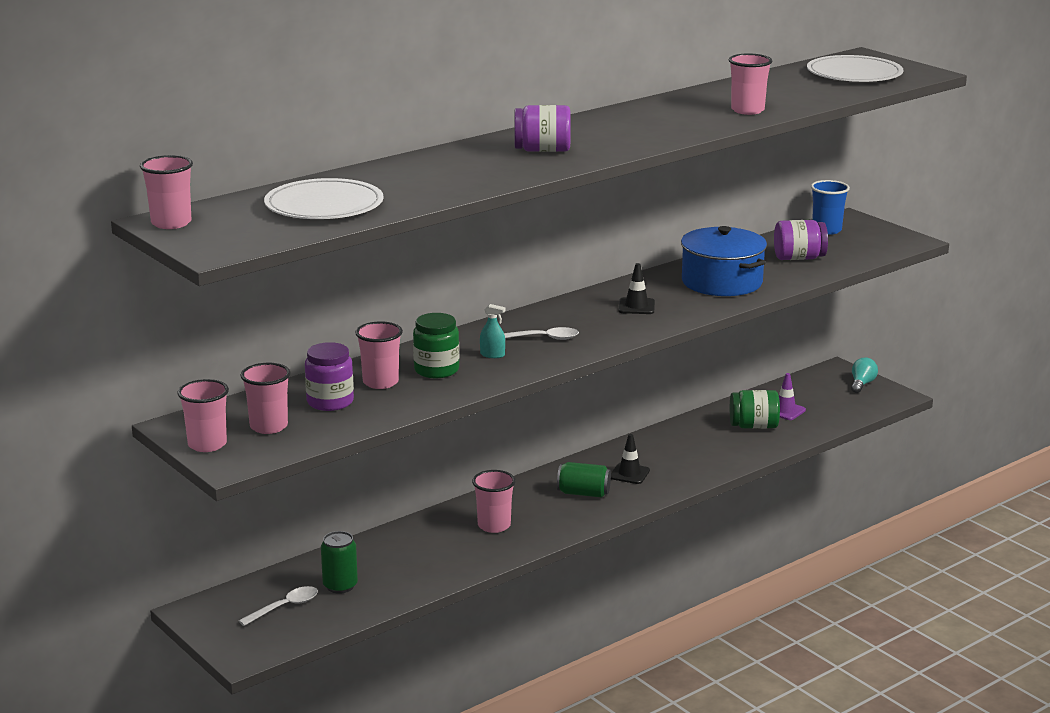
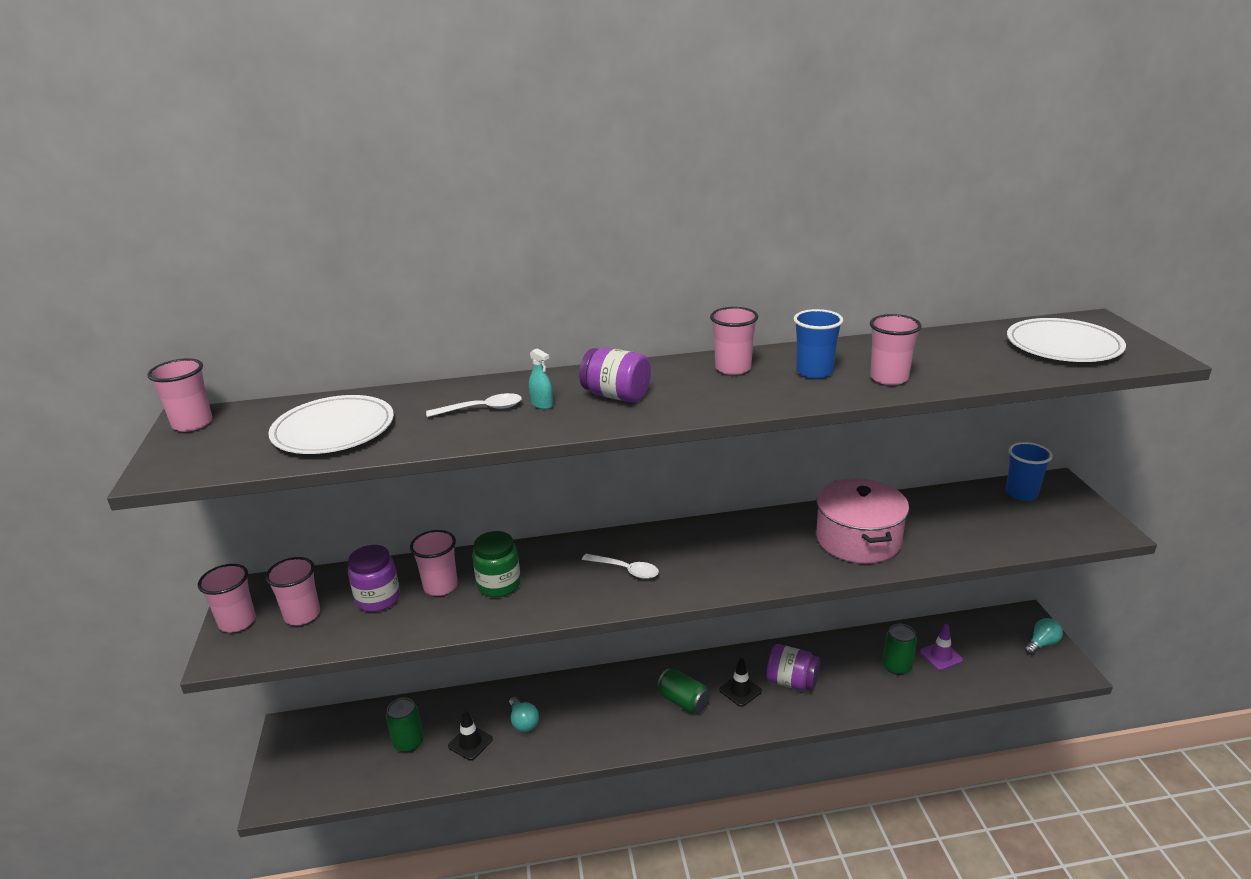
camera: 30 degrees right, 5 degrees up
(284, 607) = (350, 751): white spoon -> white spoon (481, 409)
(443, 544) = (523, 722): none -> turquoise light bulb
(492, 355) = (563, 579): turquoise spray bottle -> turquoise spray bottle (542, 404)
(494, 525) = (580, 715): pink cup -> pink cup (733, 368)
(636, 306) = (748, 551): black traffic cone -> black traffic cone (470, 743)
(684, 114) = (814, 372): none -> blue cup
(722, 282) = (858, 539): blue pot -> pink pot
(753, 426) = (897, 666): green jar -> green can
(799, 258) = (964, 525): purple jar -> purple jar (792, 682)

